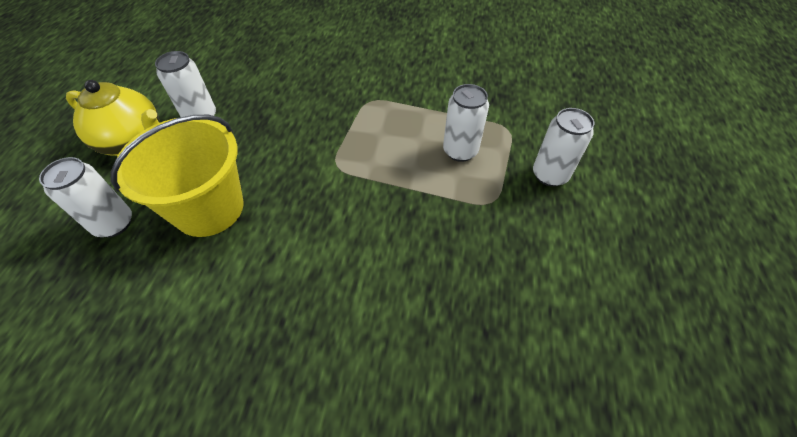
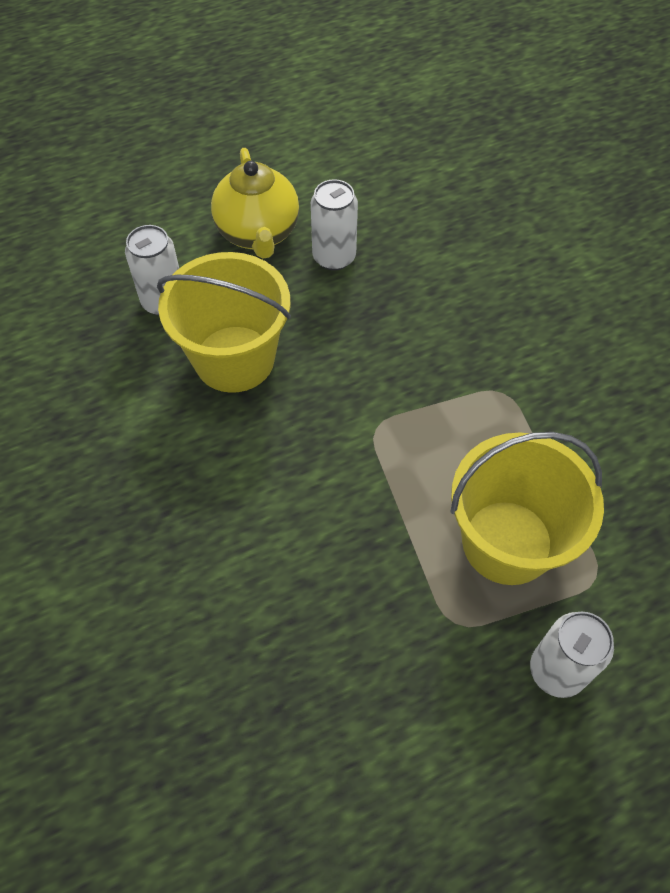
camera: 55 degrees right, 5 degrees up
(460, 151) = (507, 542): white can -> yellow bucket

